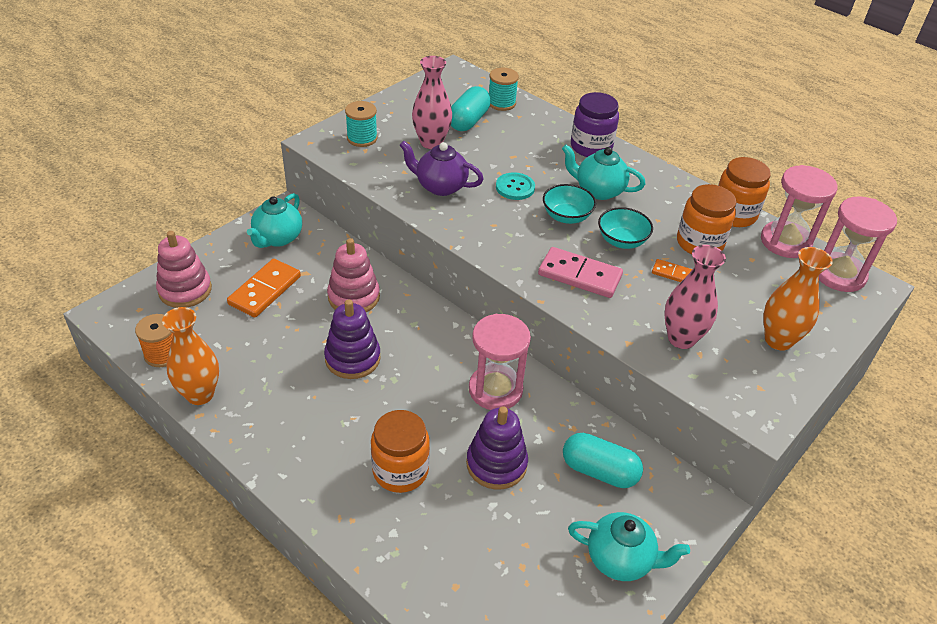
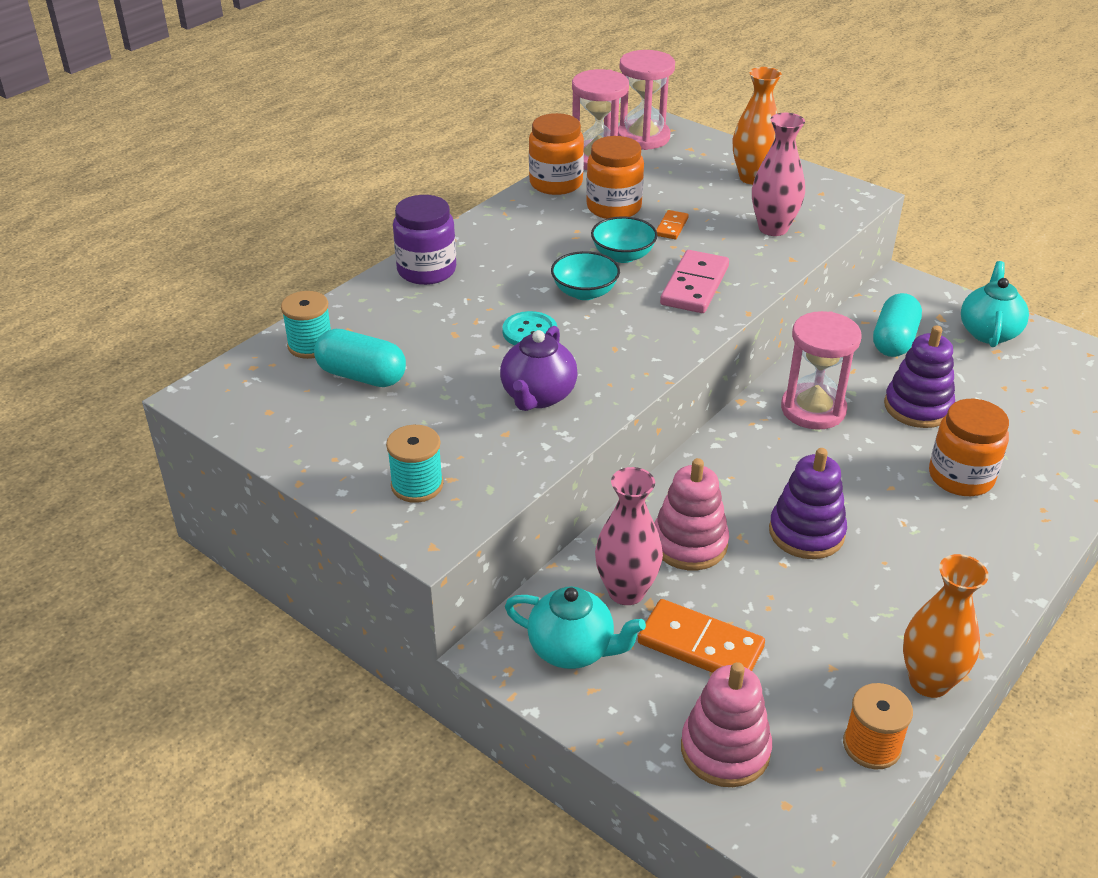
camera: 90 degrees left, 5 degrees down
(431, 142) = (425, 410): pink vase -> pink vase (626, 591)
(598, 190) = (525, 268): turquoise teapot -> none

